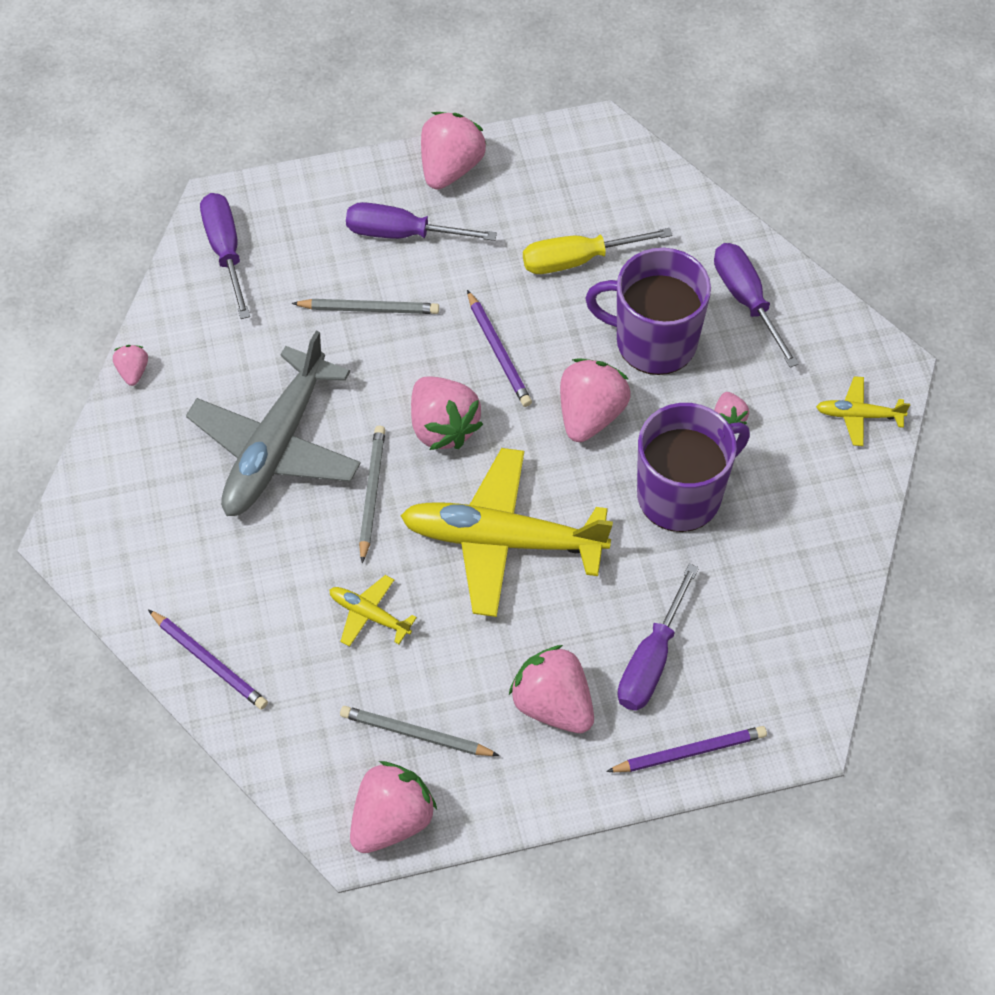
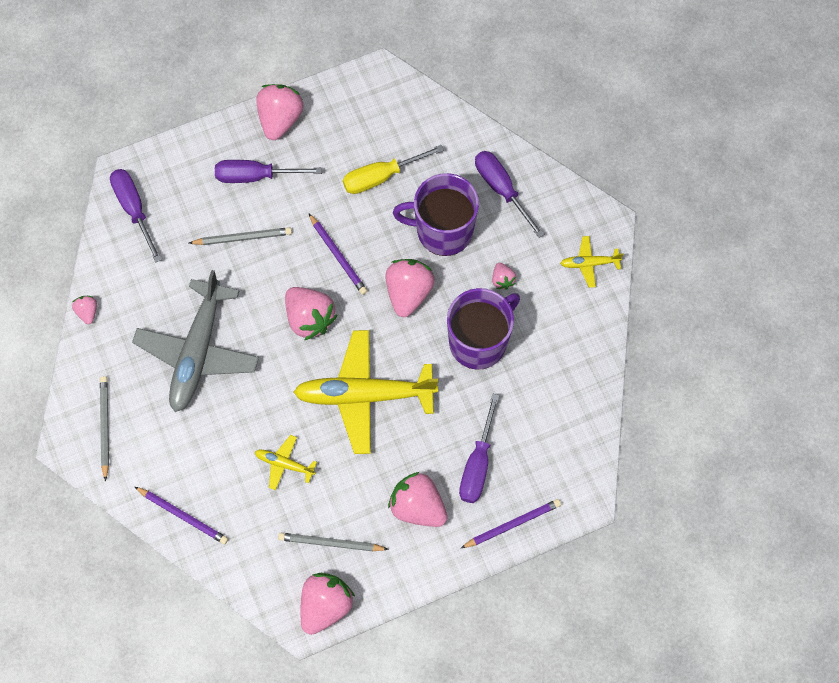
camera: 10 degrees left, 10 degrees up
(372, 493) = (270, 375): grey pencil -> grey pencil (105, 427)

